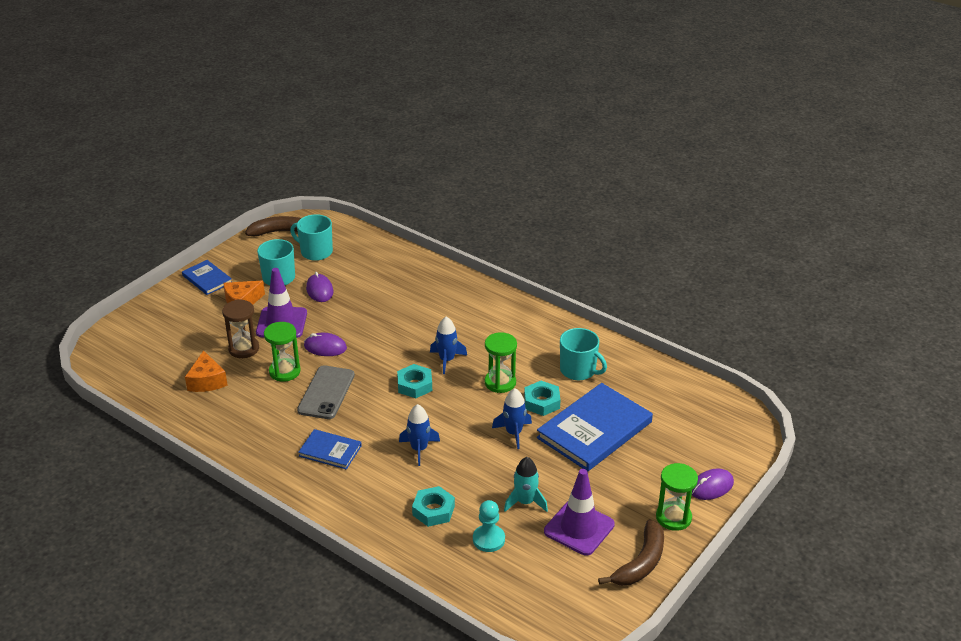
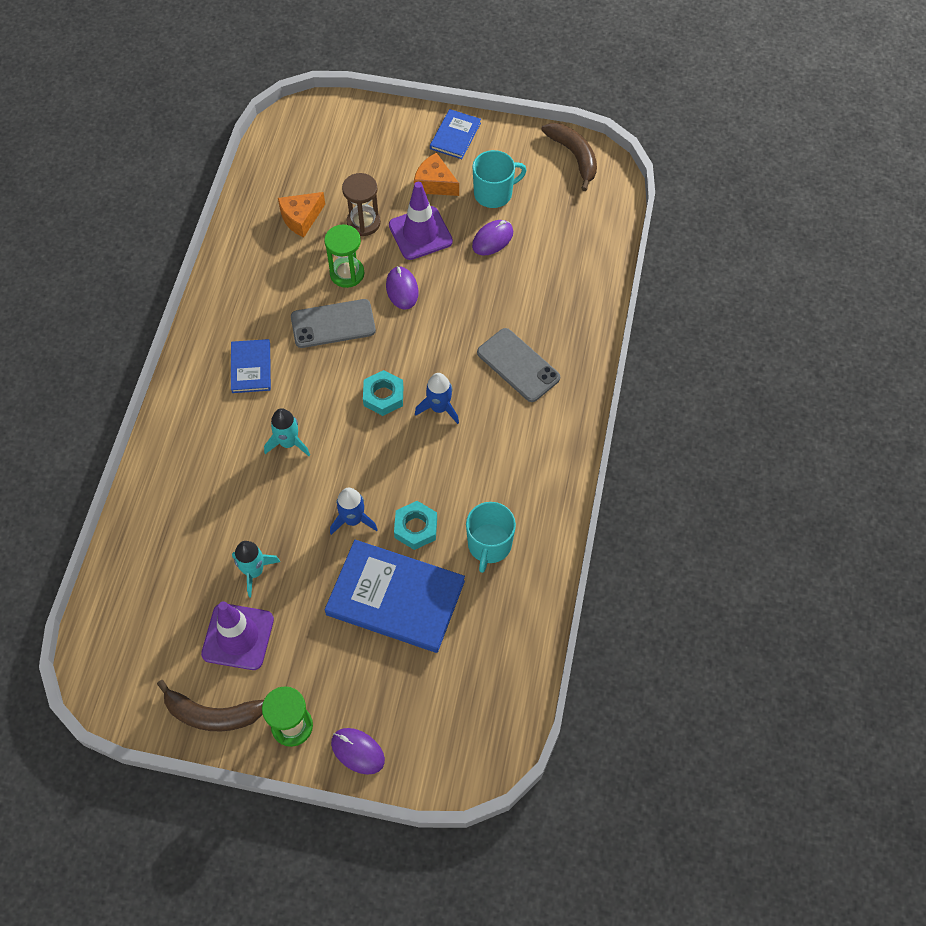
camera: 65 degrees right, 25 degrees up
(315, 252) = (557, 203): turquoise mug -> none
(419, 449) = (288, 443): blue rocket -> turquoise rocket
(433, 510) = (207, 493): turquoise nut -> none
(439, 312) = (518, 365): none -> grey phone
(488, 539) = (188, 558): turquoise pawn -> none
(500, 382) = (428, 474): green hourglass -> none

